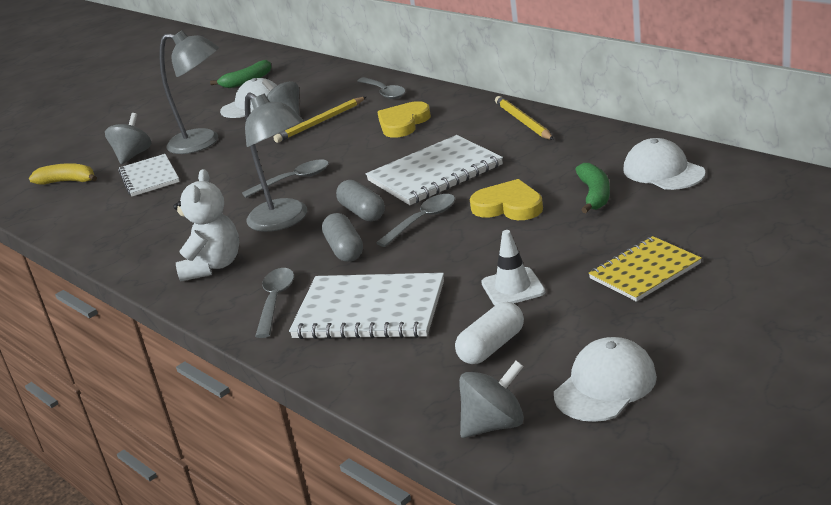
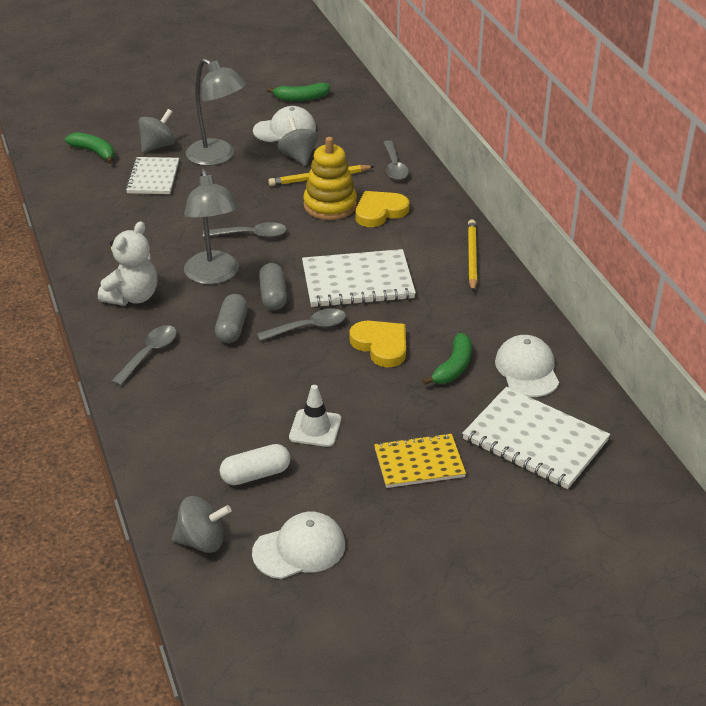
camera: 20 degrees right, 10 degrees up
(67, 181) = (94, 152): yellow banana -> green banana
(351, 135) = (330, 205): none -> yellow stacking toy
(369, 310) = (203, 397): white notebook -> white notebook (535, 440)

